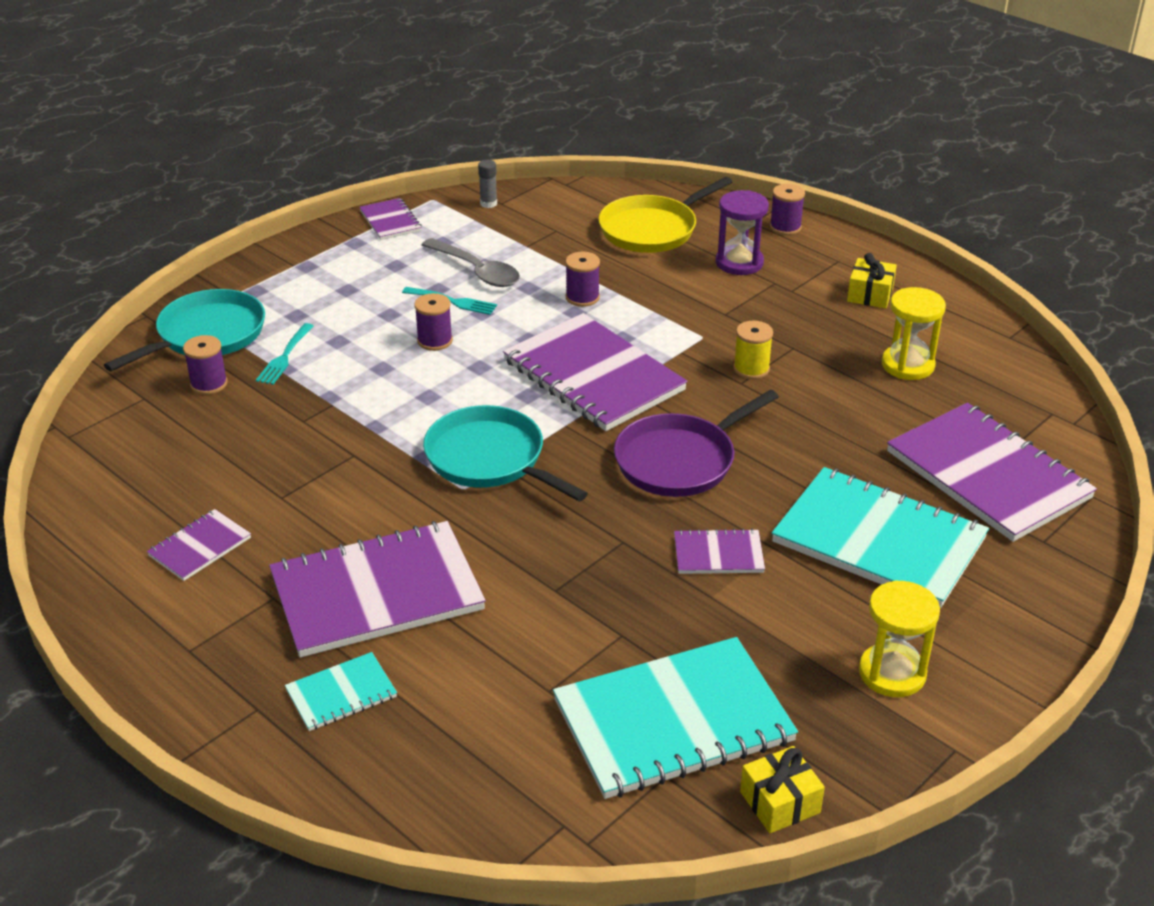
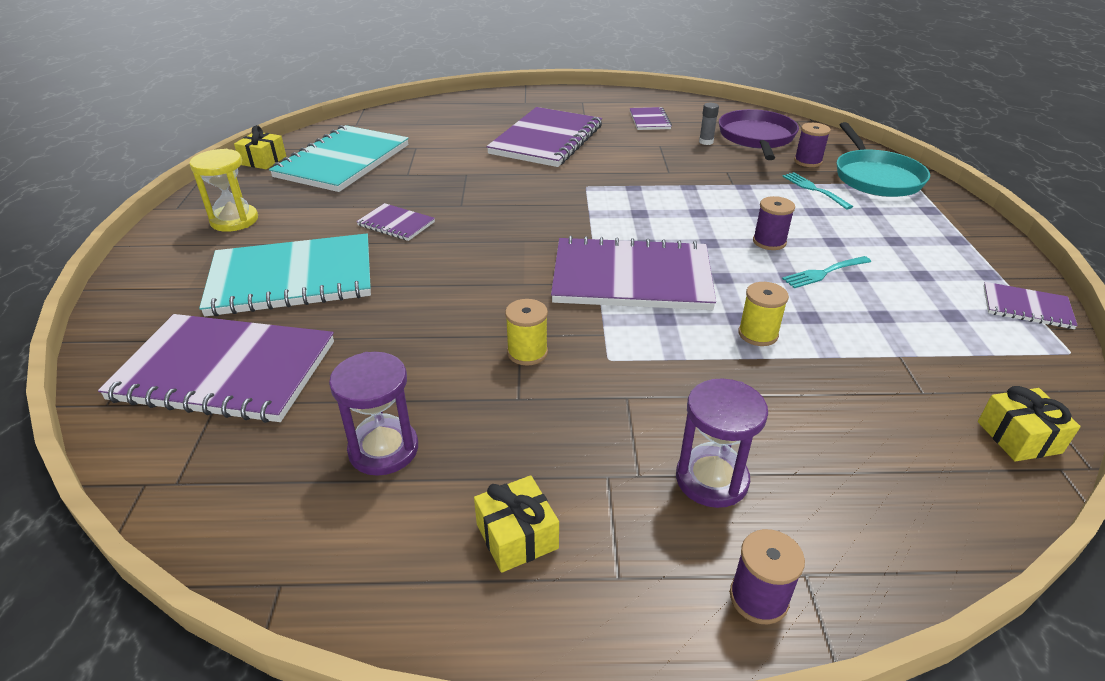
camera: 135 degrees right, 0 degrees up
(341, 694) = (501, 115): turquoise notebook -> none
(477, 271) = (870, 306): grey spoon -> none
(488, 203) = (1033, 381): grey glue stick -> grey glue stick (706, 142)
(489, 459) = (599, 203): turquoise pan -> none
(555, 198) = (1019, 437): none -> yellow gift
(582, 297) = (758, 334): purple spool -> yellow spool
(652, 230) = (863, 463): yellow pan -> none
(679, 461) = (487, 257): purple pan -> purple pan (756, 138)
(718, 554) = (396, 224): purple notebook -> purple notebook turned 75 degrees clockwise
(907, 365) = (383, 449): yellow hourglass -> purple hourglass

